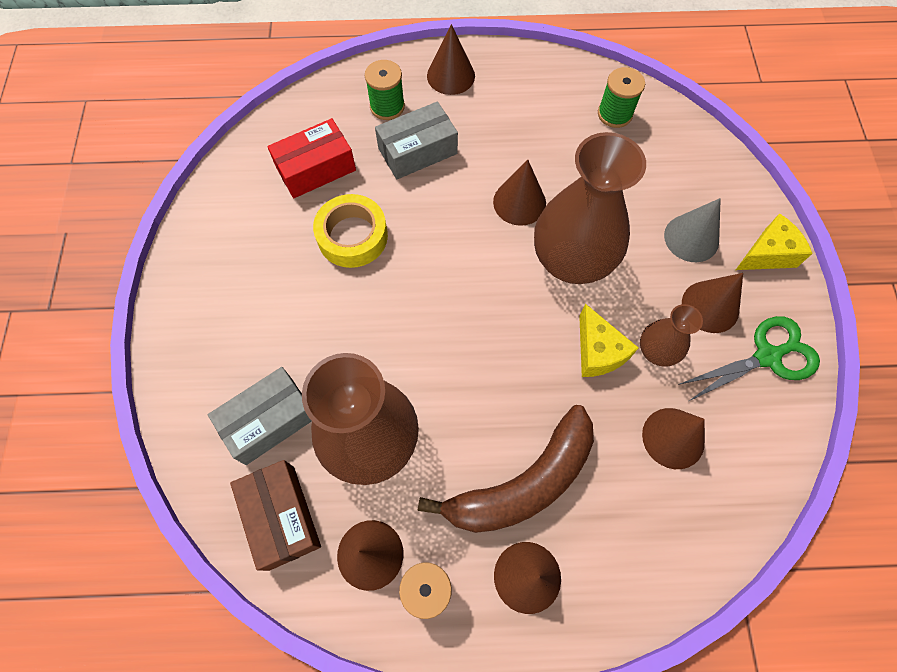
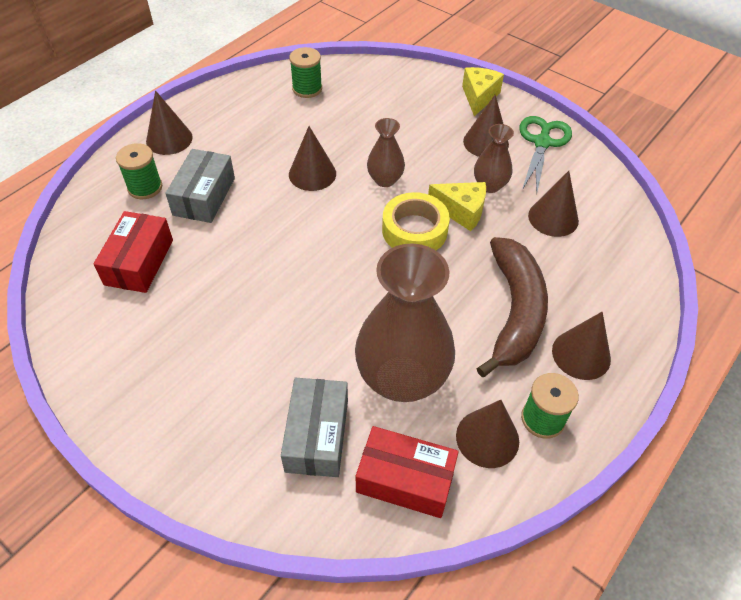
camera: 50 degrees left, 15 degrees down
(281, 517) = (405, 479): brown box -> red box
(352, 236) = (225, 279): yellow tape -> yellow tape (414, 230)
(571, 261) = (385, 180): brown vase -> brown vase, size x0.49
(691, 238) = (432, 118): grey cone -> none

